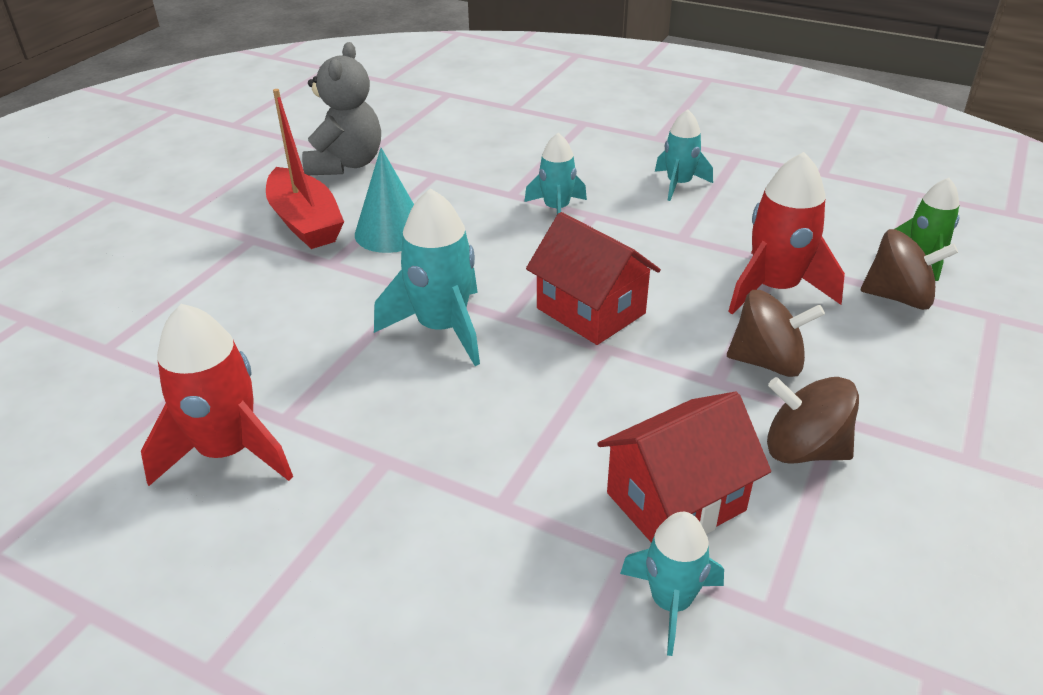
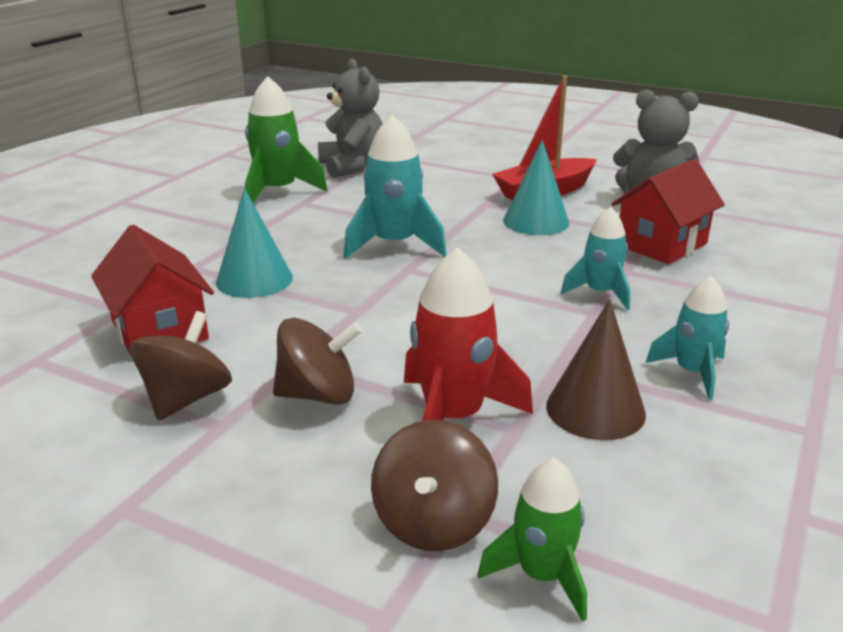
camera: 90 degrees right, 10 degrees down
(144, 378) = (352, 166): none -> grey teddy bear
(228, 451) = (278, 192): red rocket -> green rocket
(537, 436) = (254, 279): none -> turquoise cone
(591, 311) = (414, 305): red house -> red house (661, 244)
(671, 602) = (71, 322): turquoise rocket -> none
(740, 226) = (595, 409): none -> brown cone
(767, 362) = (318, 395): brown spinning top -> brown spinning top turned 105 degrees counterclockwise

